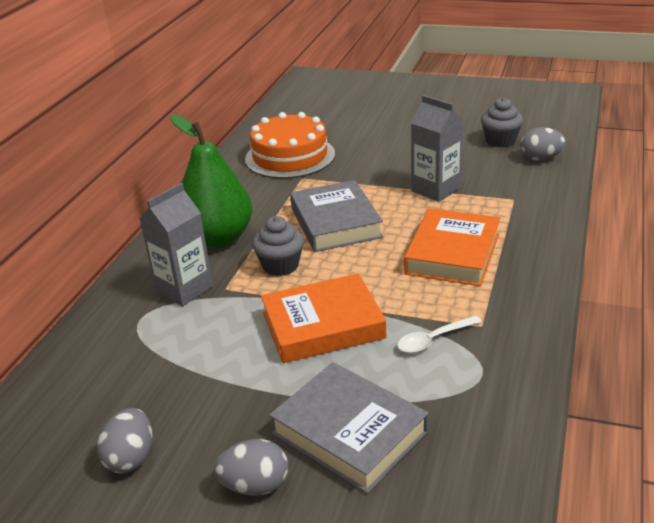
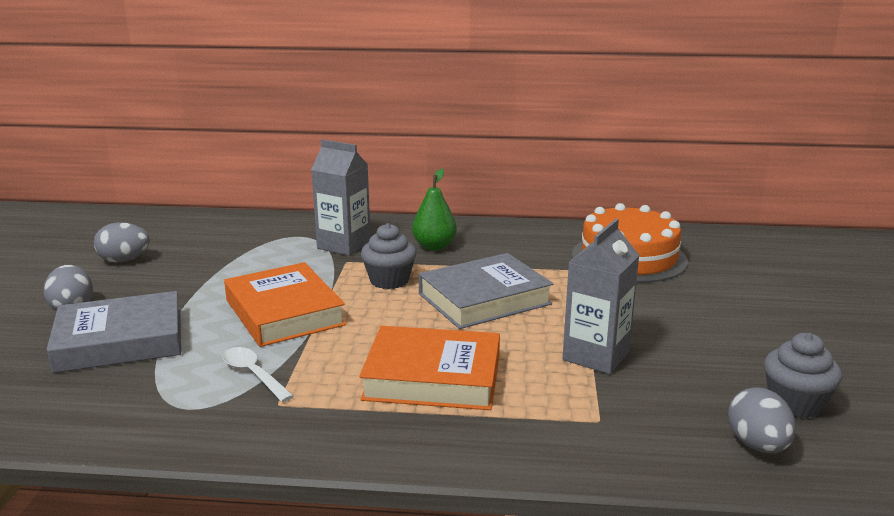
camera: 75 degrees right, 10 degrees down
(218, 238) = (434, 246): green pear -> green pear, size x0.57
(349, 433) = (120, 341): grey book -> grey book turned 45 degrees clockwise

